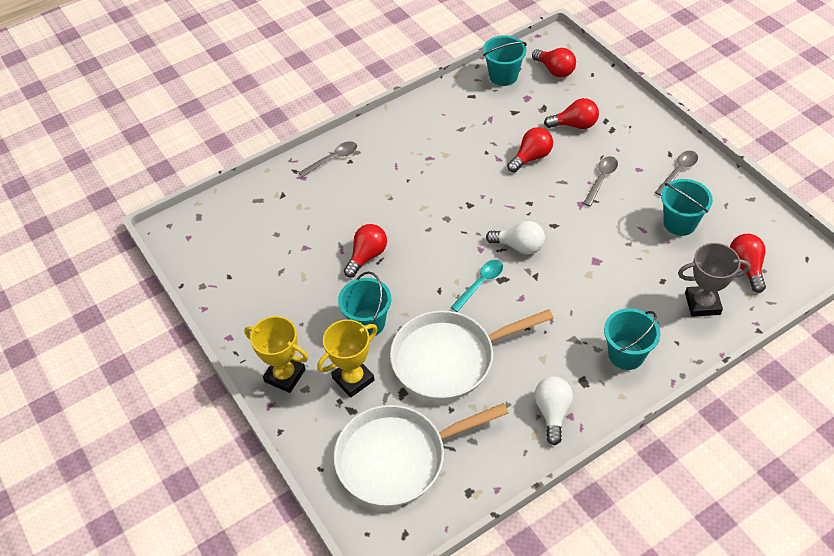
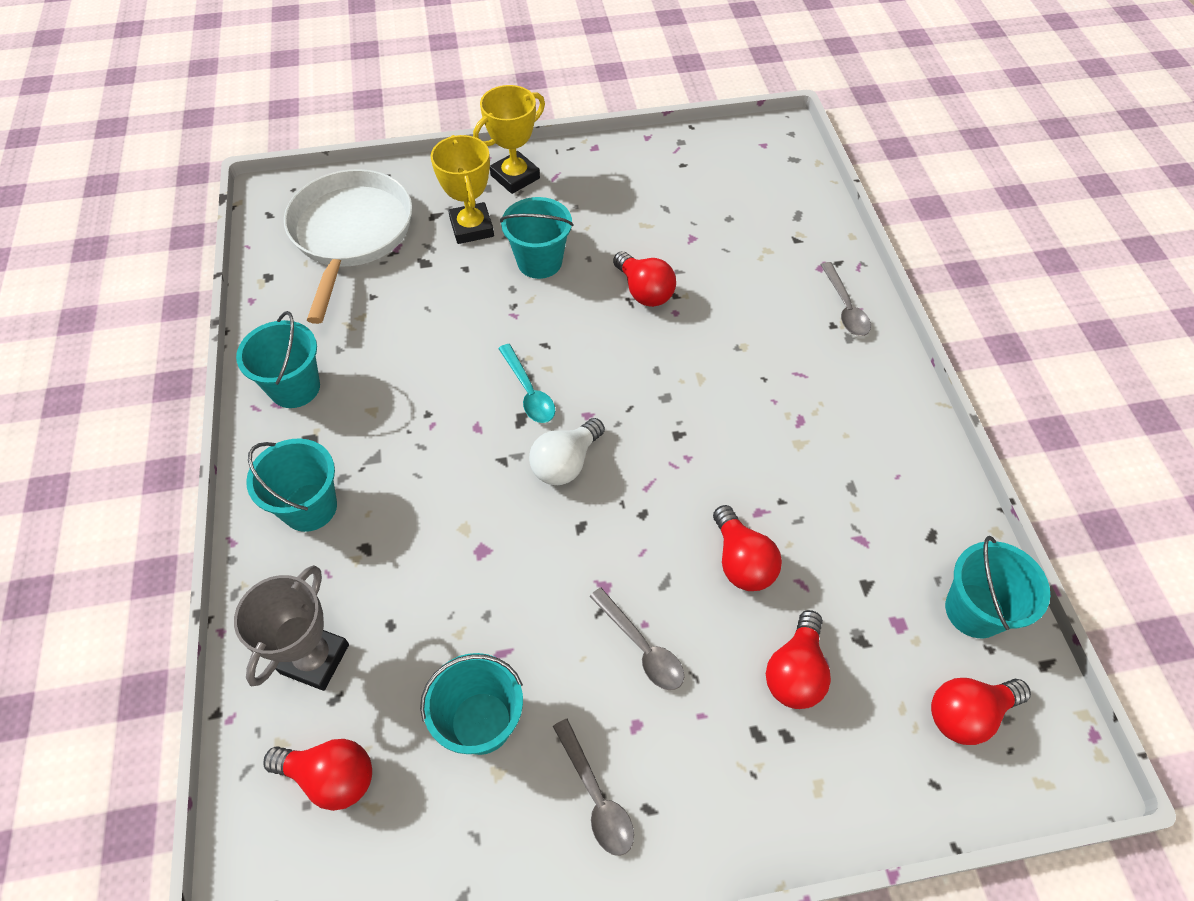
camera: 110 degrees right, 5 degrees up
(449, 358) = (438, 318): white pan -> none
(552, 412) = (295, 387): white light bulb -> turquoise bucket

